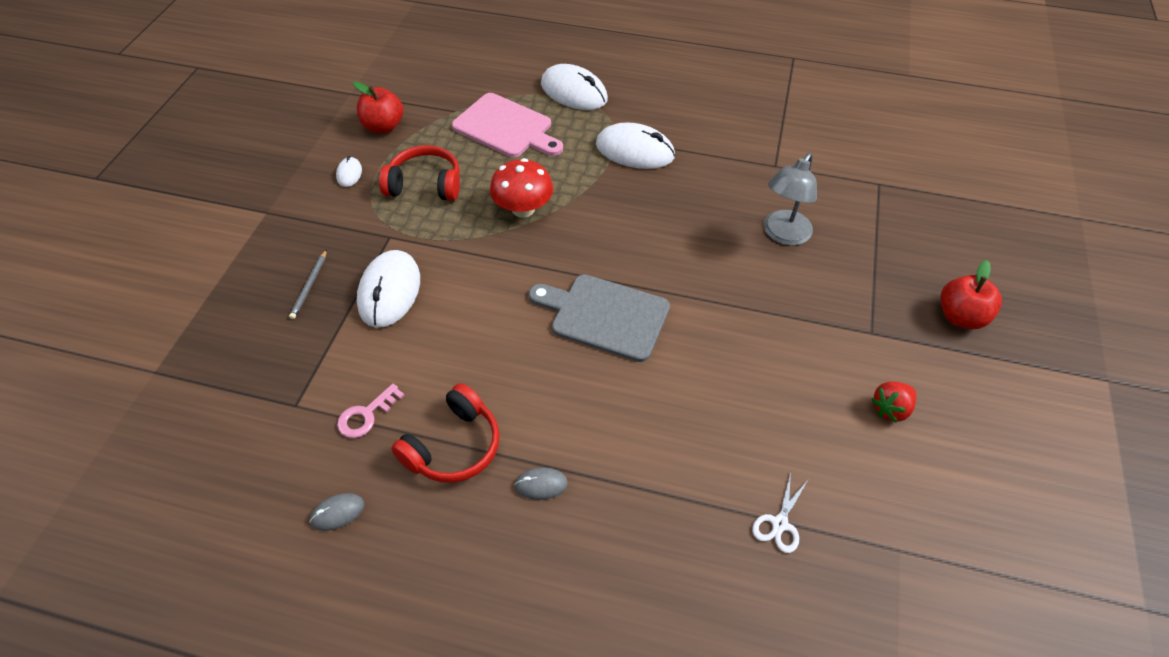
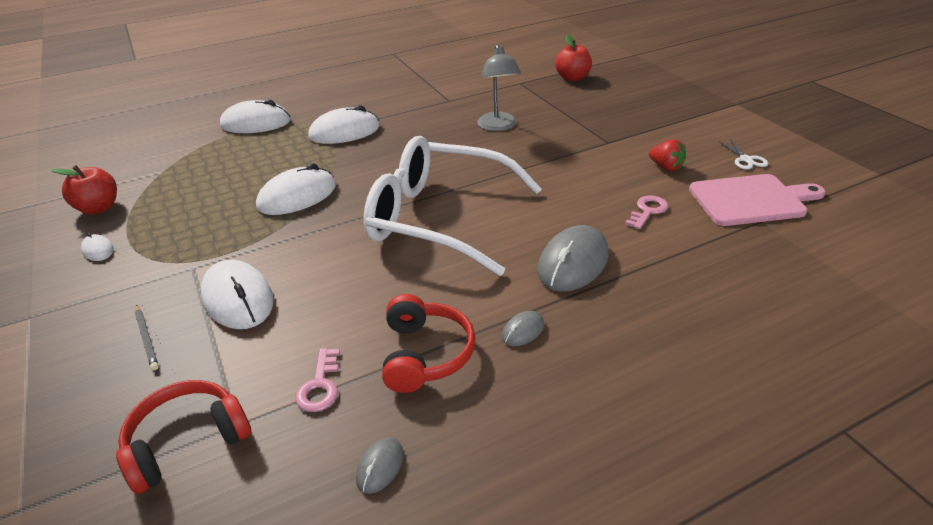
camera: 40 degrees left, 15 degrees down
(425, 184) = (188, 222): red headphones -> red headphones (187, 442)
(506, 127) = (222, 162): pink cutting board -> pink cutting board (751, 200)
(523, 209) = (297, 196): red mushroom -> white mouse
(605, 316) = (439, 218): grey cutting board -> white glasses
(657, 451) = (573, 263): none -> grey mouse
(779, 524) = (690, 250): white scissors -> white scissors (746, 160)
(798, 448) = (647, 211): none -> pink key
(890, 409) = (666, 167): red strawberry -> red strawberry turned 60 degrees counterclockwise
(960, 316) = (640, 114): red apple -> red apple (572, 78)

